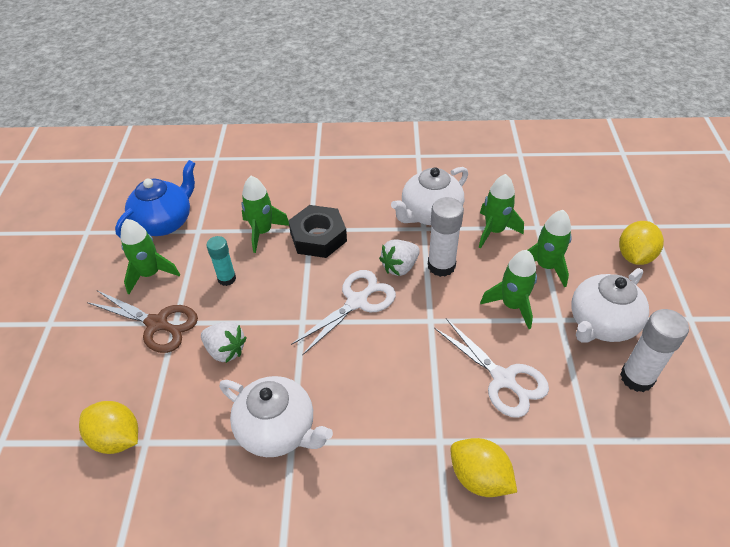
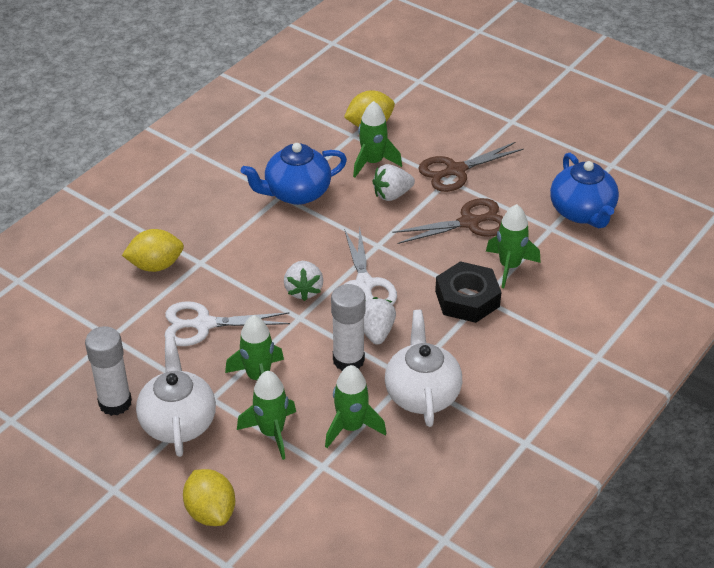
camera: 125 degrees right, 5 degrees down
(150, 274) = (518, 184): green rocket -> green rocket (373, 162)
(227, 278) = (469, 223): turquoise glue stick -> brown scissors
(278, 430) = (296, 193): white teapot -> blue teapot
(400, 337) = (303, 290): none -> white strawberry

